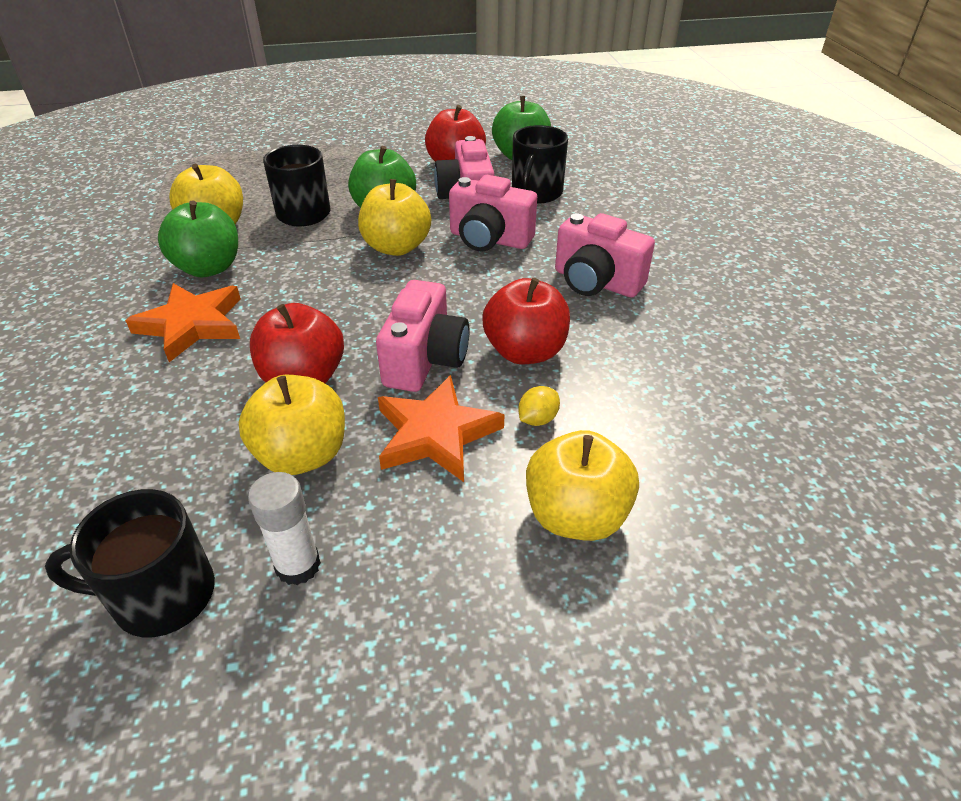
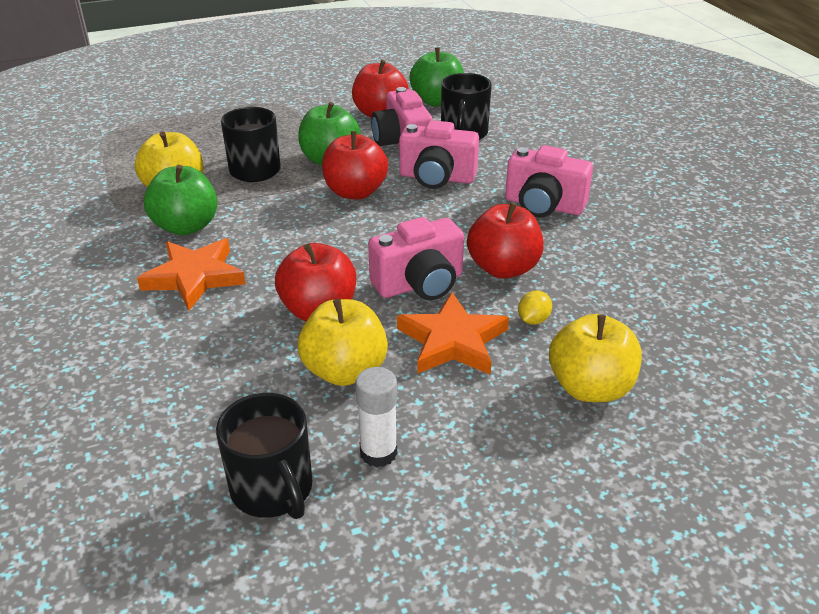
camera: 10 degrees left, 5 degrees down
(161, 595) = (273, 489): black mug -> black mug turned 105 degrees counterclockwise
(396, 247) = (355, 192): yellow apple -> red apple
(425, 360) = (420, 284): pink camera -> pink camera turned 60 degrees clockwise

